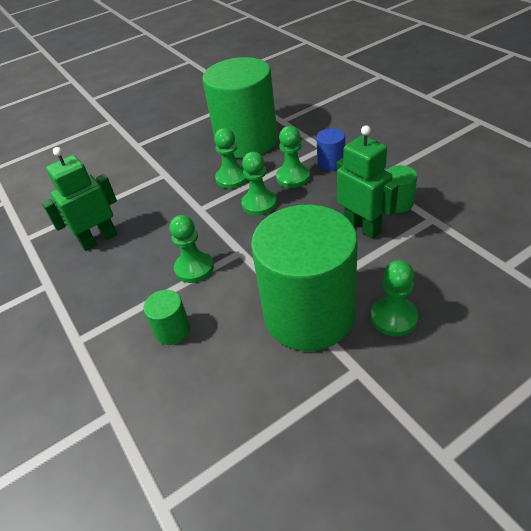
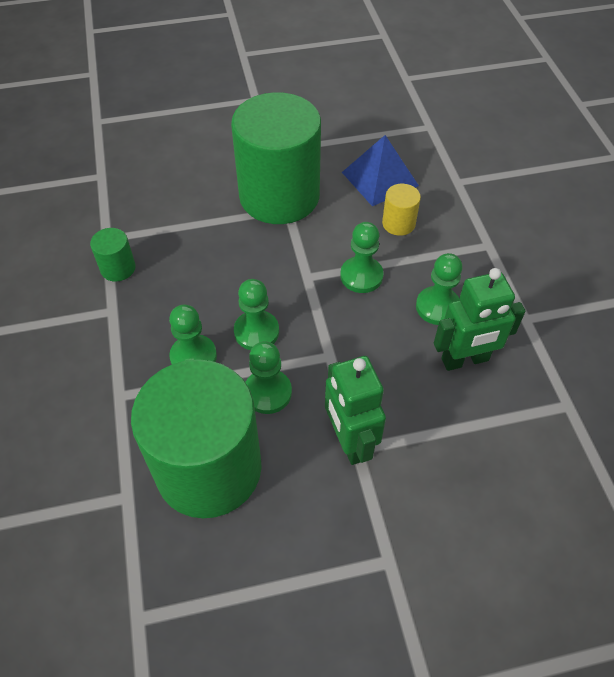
camera: 165 degrees left, 10 degrees up
(172, 330) = (398, 223): green cylinder -> yellow cylinder
(208, 379) = (380, 179): none -> blue pyramid
(331, 163) = (133, 360): blue cylinder -> none
(362, 227) = (174, 255): green robot -> green robot (349, 442)
(393, 317) = (218, 171): green pawn -> green pawn (437, 307)

